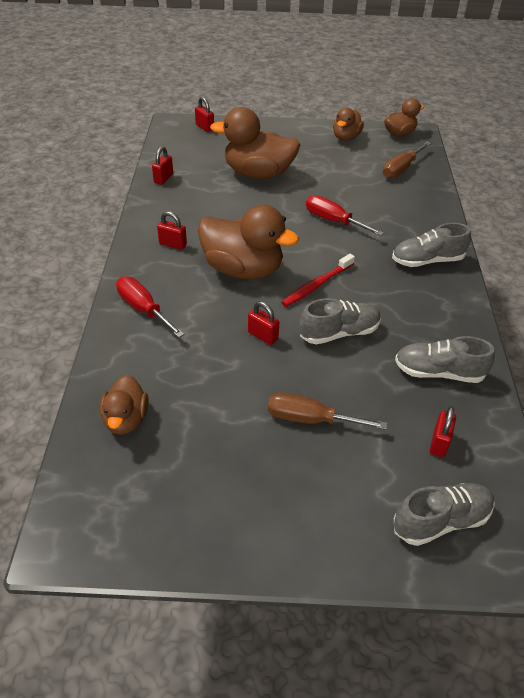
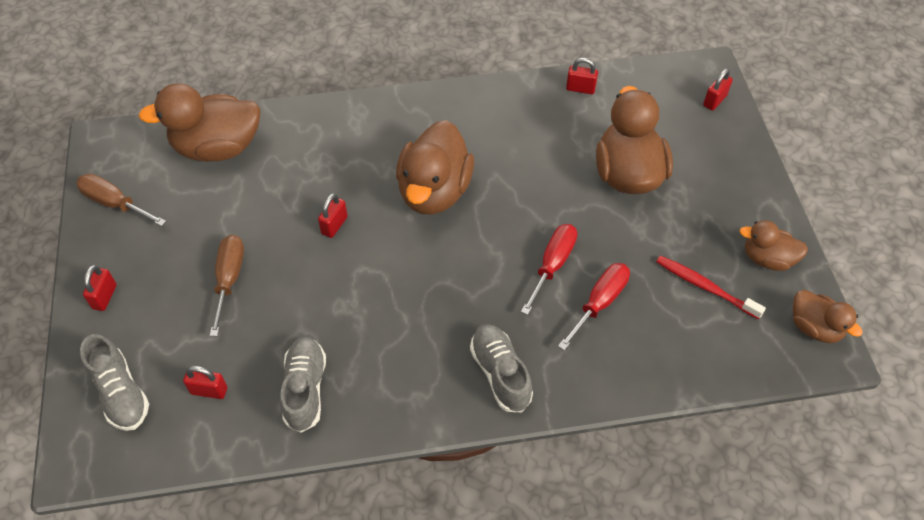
camera: 80 degrees right, 10 degrees up
(126, 419) = (217, 147): brown duck -> brown duck, size x1.78
(143, 309) = (355, 125): red screwdriver -> red screwdriver (599, 303)
(173, 244) = (460, 124): red padlock -> red padlock (105, 297)
(316, 285) = (424, 261): red toothbrush -> red toothbrush (705, 287)
(339, 333) = (350, 291): grey shoe -> none
(401, 169) = (710, 335): brown screwdriver -> brown screwdriver (115, 203)

